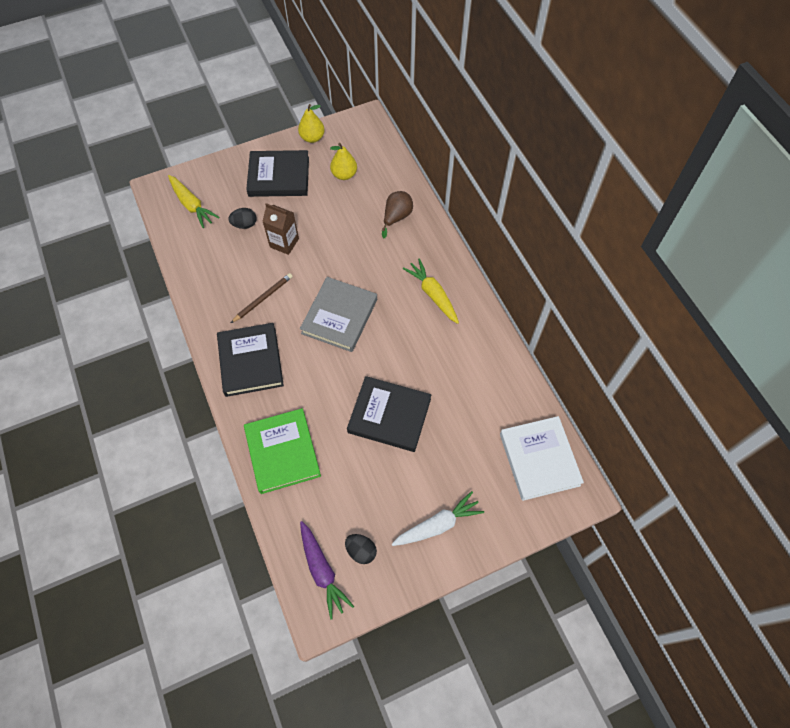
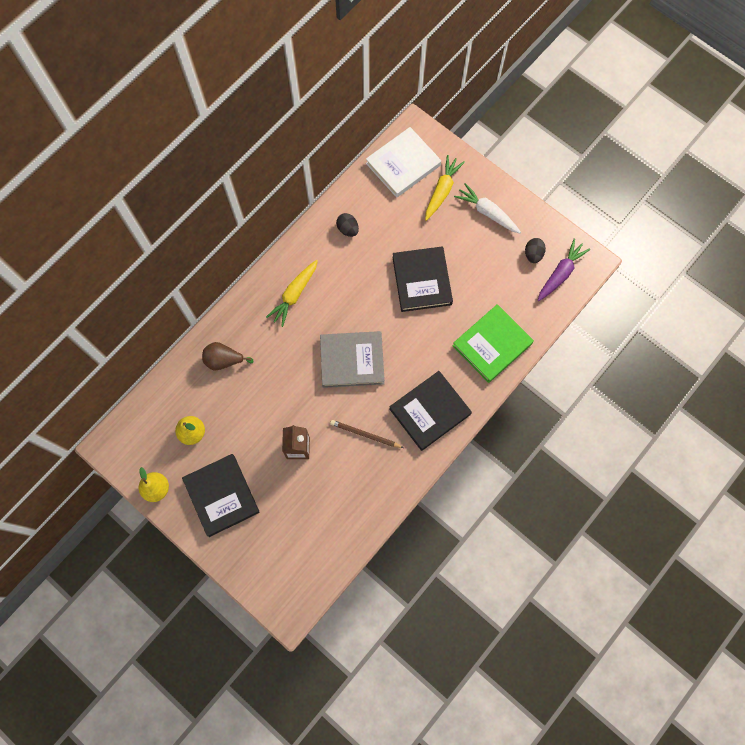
camera: 115 degrees left, 10 degrees up
(192, 205) = (294, 563): yellow carrot -> yellow carrot (442, 191)
(244, 224) = (294, 496): black egg -> black egg (348, 229)

